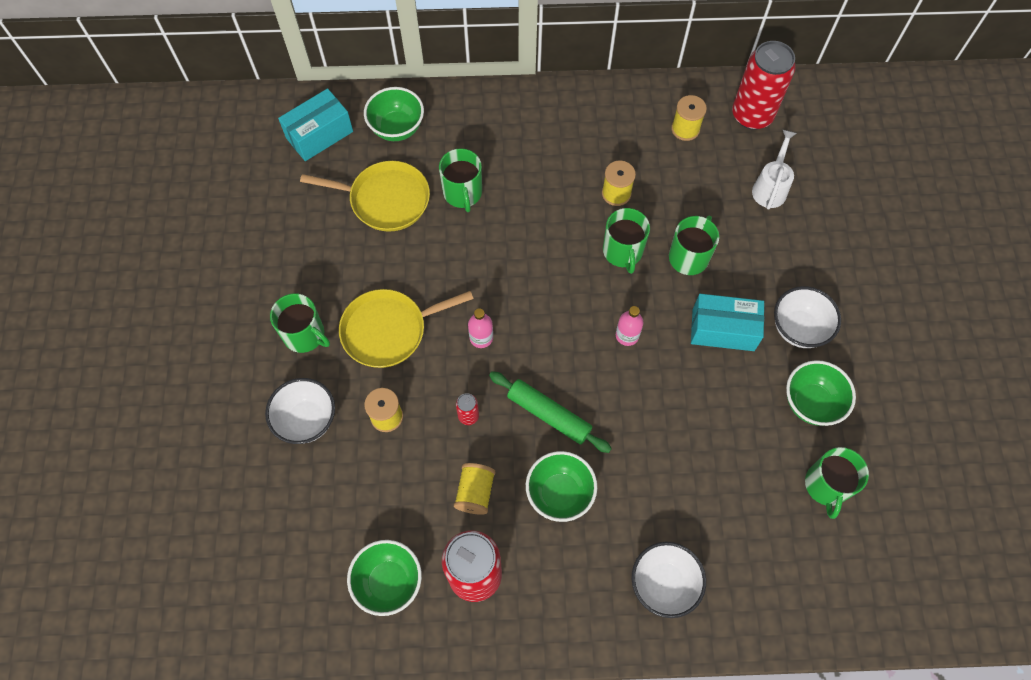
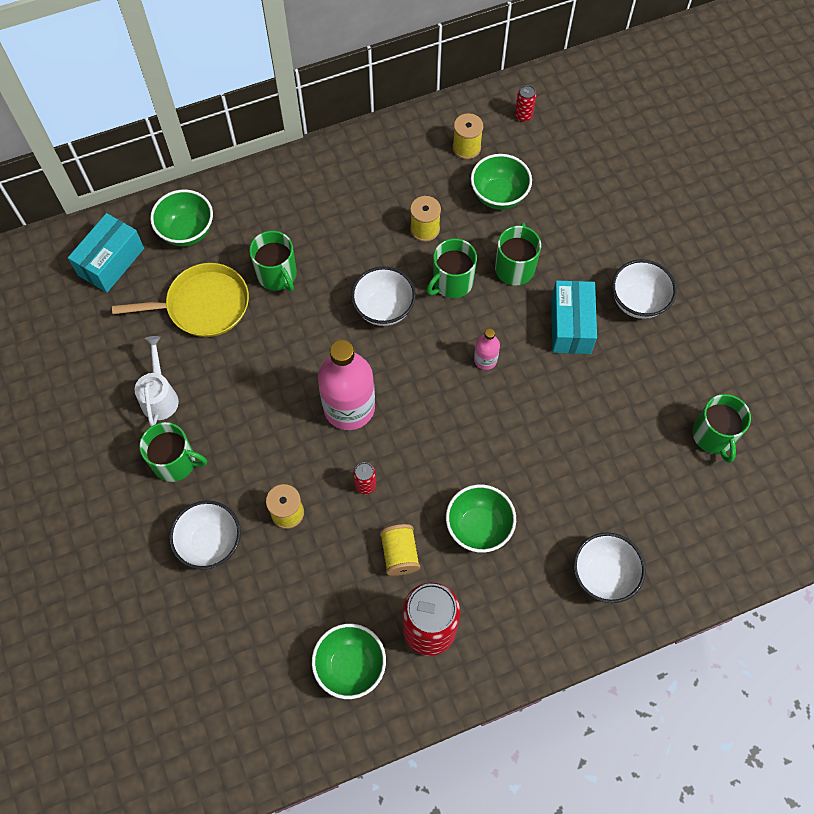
camera: 20 degrees left, 0 degrees up
(388, 330) = (256, 430): yellow pan -> none
(481, 337) = (349, 407): pink bottle -> pink bottle, size x2.16
(549, 256) = (384, 309): none -> white bowl
(549, 415) = (441, 458): green rolling pin -> none
(623, 251) = (452, 282): green mug -> green mug turned 75 degrees clockwise
(723, 330) = (571, 325): turquoise box -> turquoise box turned 75 degrees counterclockwise
(752, 115) = (523, 116): red can -> red can, size x0.43
(770, 188) = (565, 179): white watering can -> white watering can (160, 396)
(811, 403) = (673, 366): green bowl -> green bowl (499, 195)

